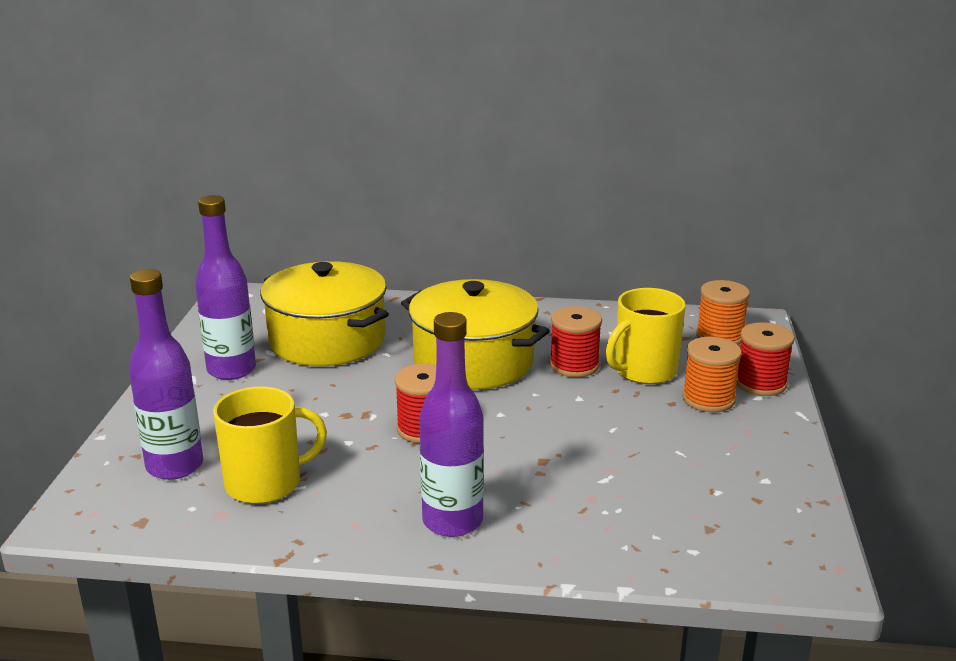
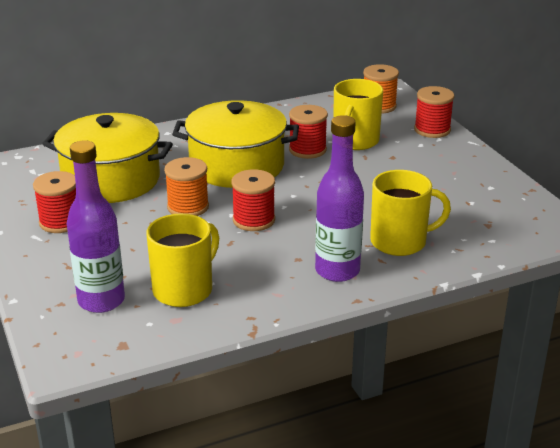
camera: 30 degrees left, 5 degrees up
(231, 370) = (61, 222): purple bottle -> red spool
(567, 511) = (400, 242): none -> yellow mug
(708, 399) = (412, 148): orange spool -> orange spool (188, 207)

